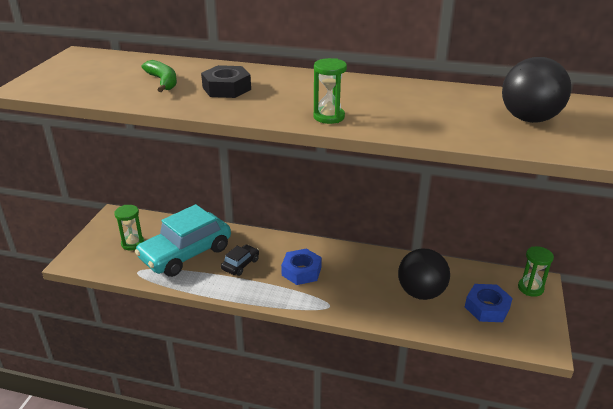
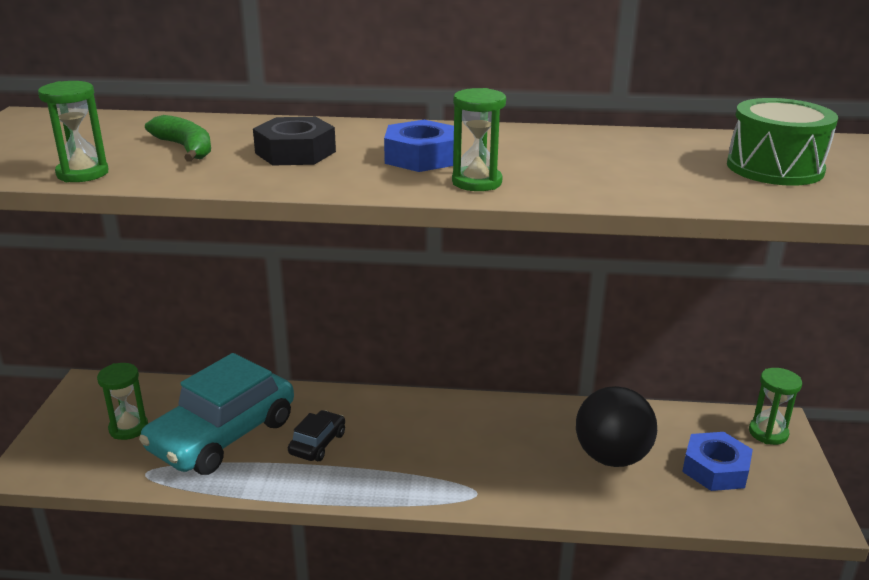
camera: 10 degrees left, 5 degrees down
(99, 95) = (82, 173): none -> green hourglass
(301, 271) = (418, 444): blue nut -> blue nut (421, 157)
(529, 119) = (774, 168): black ball -> green drum

